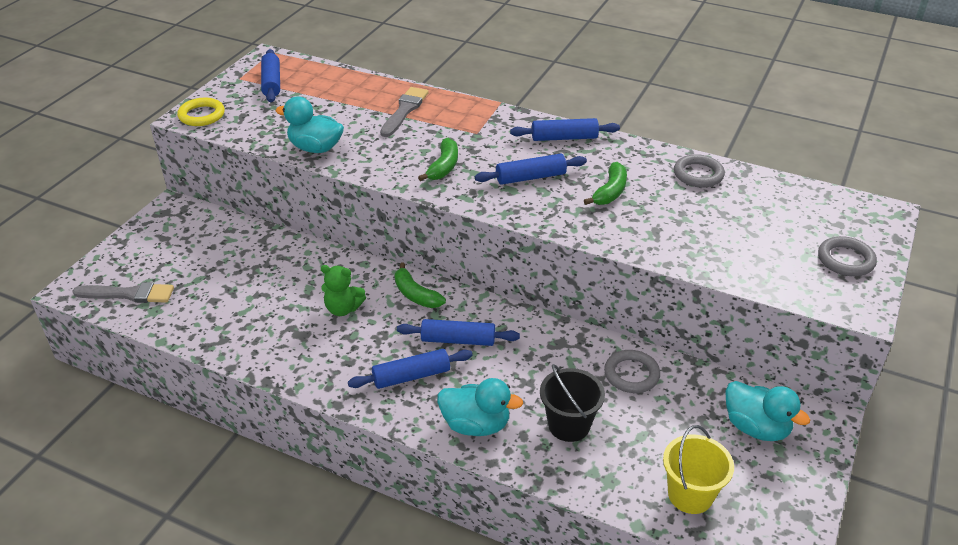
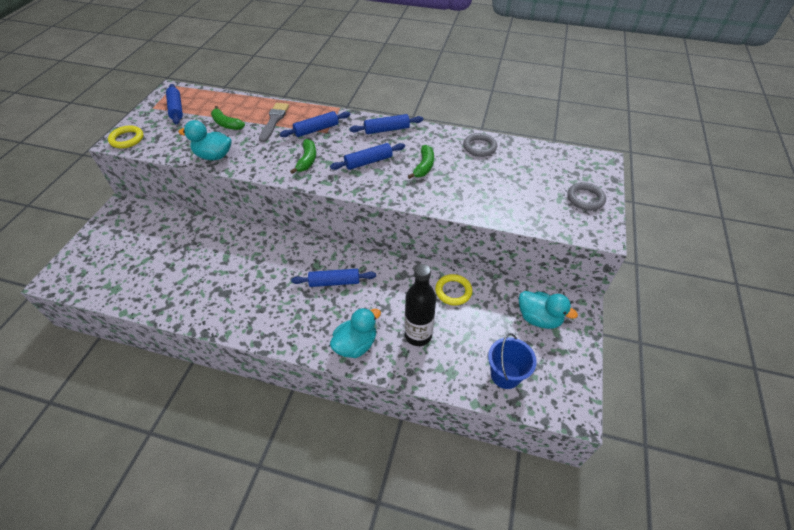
camera: 10 degrees left, 10 degrees up
(128, 294) = (94, 278): grey brush -> none
(343, 309) = (252, 269): green teddy bear -> none
(411, 376) = (306, 314): blue rolling pin -> blue rolling pin (316, 129)
(415, 295) = (301, 252): green banana -> green banana (226, 124)
(476, 425) = (355, 344): turquoise duck -> turquoise duck turned 45 degrees counterclockwise
(569, 425) = (418, 335): black bucket -> black bottle
(631, 374) = (453, 291): grey ring -> yellow ring
(690, 495) = (505, 375): yellow bucket -> blue bucket

